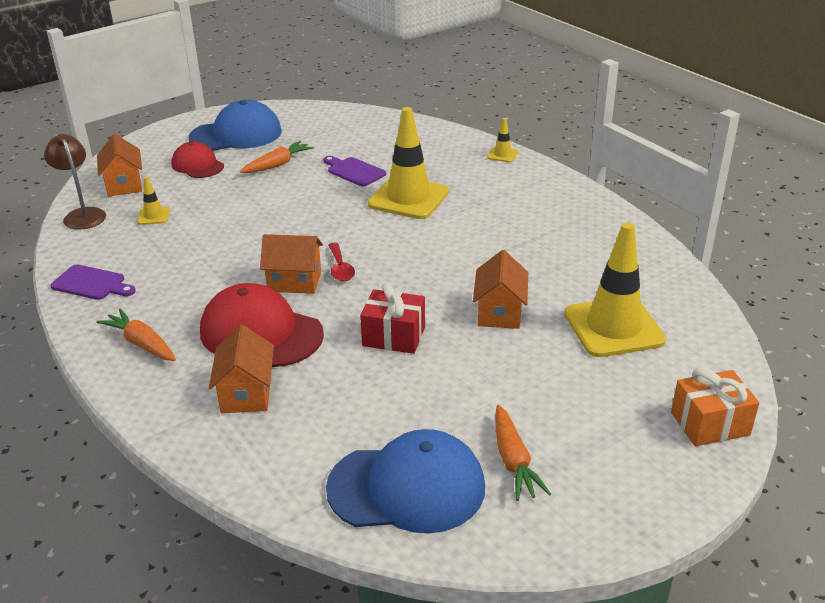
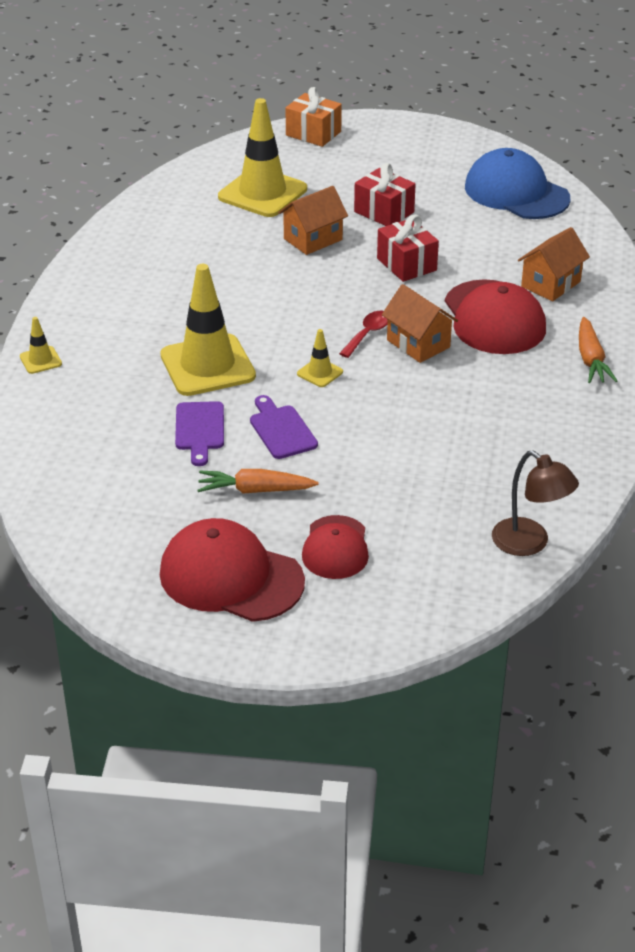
camera: 135 degrees left, 5 degrees up
(82, 215) = (529, 543): brown lamp -> brown lamp turned 60 degrees counterclockwise
(91, 284) = (587, 442): purple cutting board -> purple cutting board (281, 430)
(124, 185) = (446, 567): orange house -> none
(153, 216) = (459, 494): yellow traffic cone -> yellow traffic cone (320, 373)
(236, 134) = (231, 577): blue cap -> red cap
(491, 375) = (384, 212): none -> red gift
(513, 461) = (442, 173): orange carrot -> none

